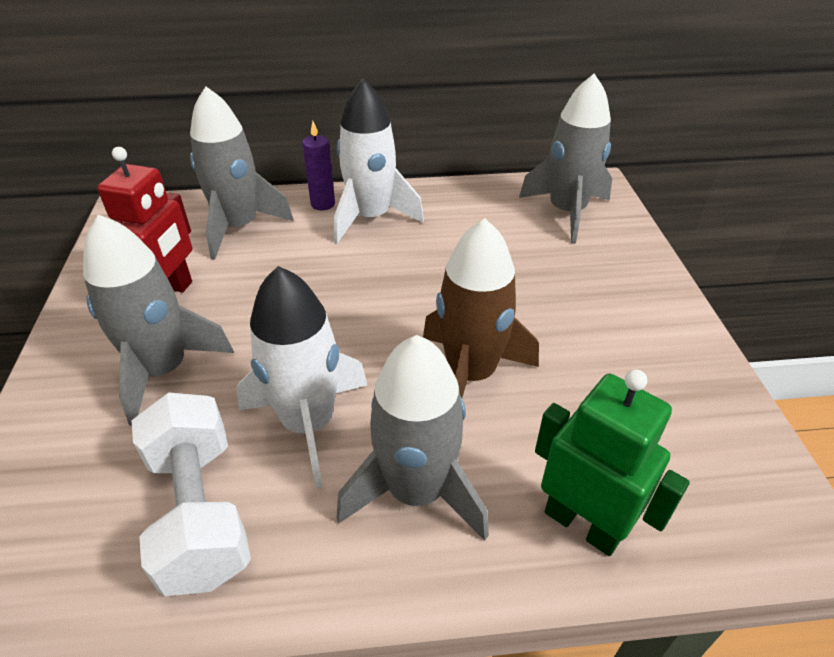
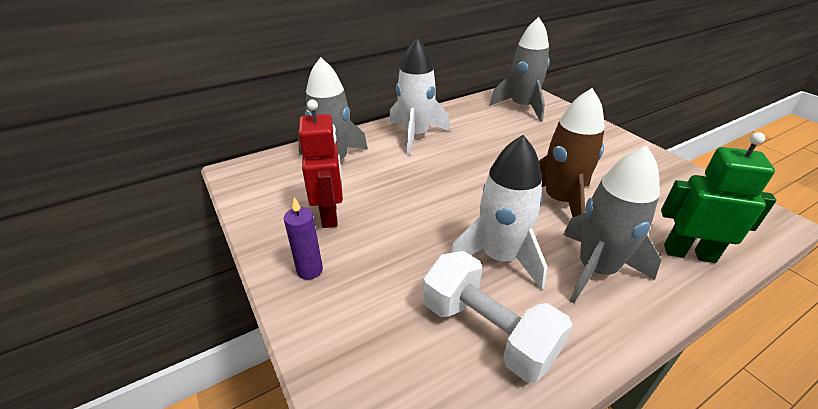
camera: 25 degrees left, 5 degrees down
(163, 370) = (372, 260): grey rocket -> none
(323, 204) = (377, 135): purple candle -> purple candle (310, 270)

